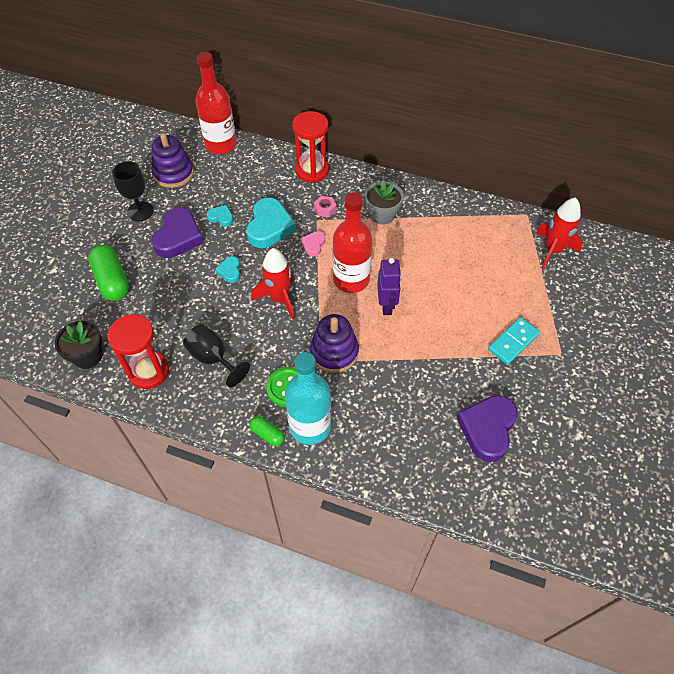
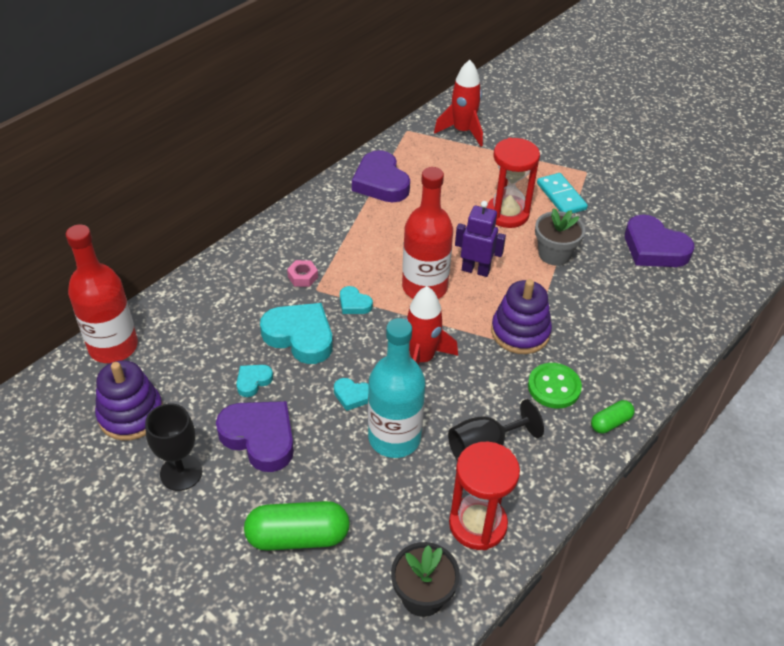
camera: 70 degrees left, 10 degrees down
(310, 426) = (611, 381): turquoise bottle -> turquoise bottle (394, 438)
(312, 170) = (230, 269): red hourglass -> red hourglass (507, 214)
(313, 245) = (354, 304): pink heart -> turquoise heart
(382, 215) = (342, 232): grey flower pot -> grey flower pot (554, 254)
(451, 218) = (381, 182): none -> purple heart

